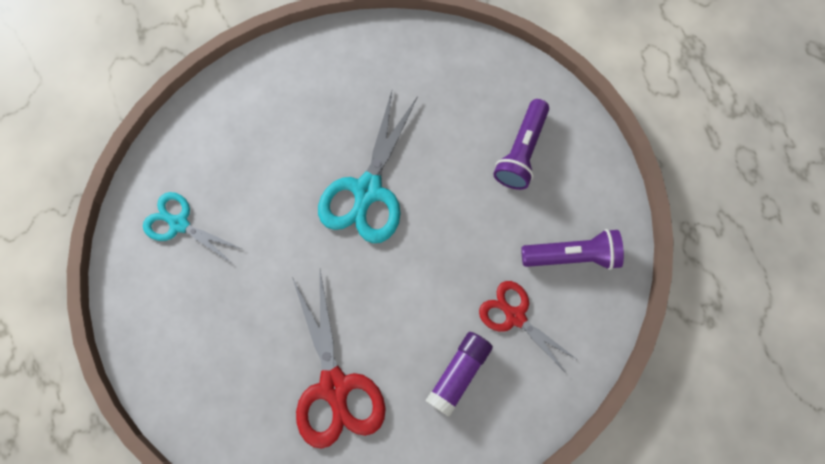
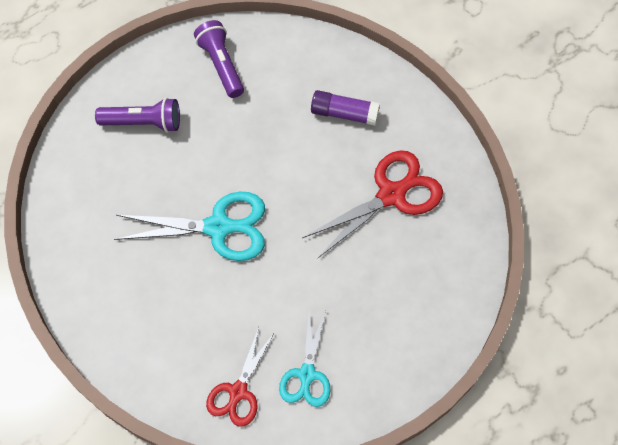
camera: 110 degrees left, 10 degrees down
(515, 316) = (285, 89): red scissors -> red scissors (238, 391)

